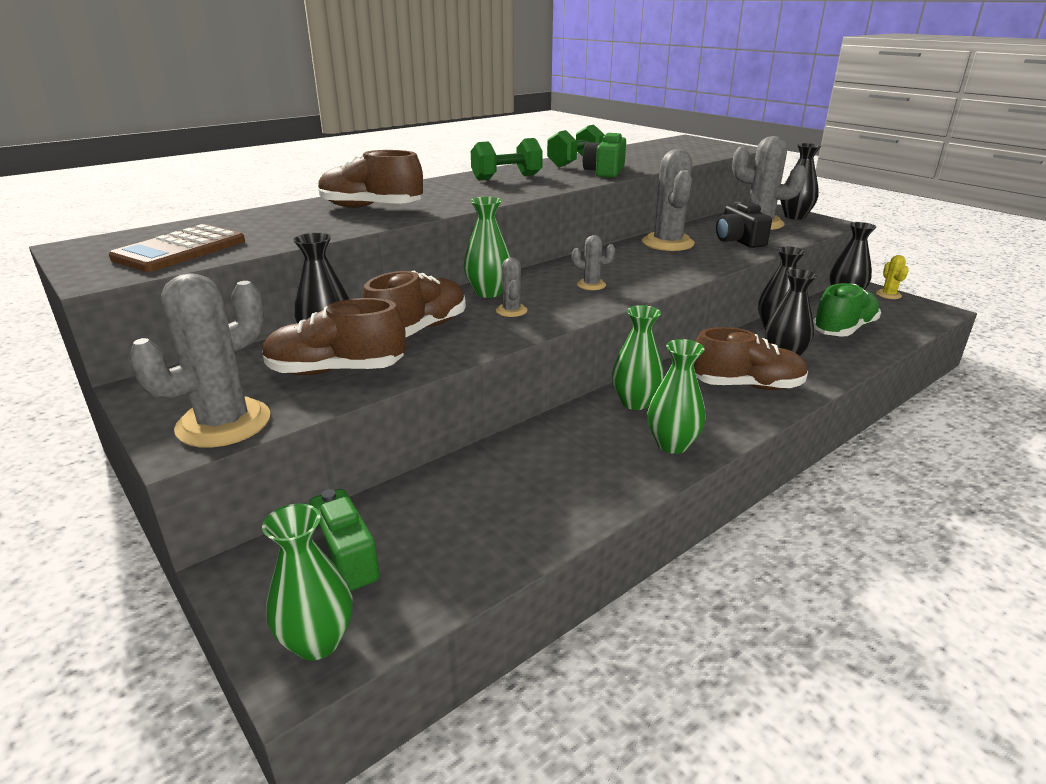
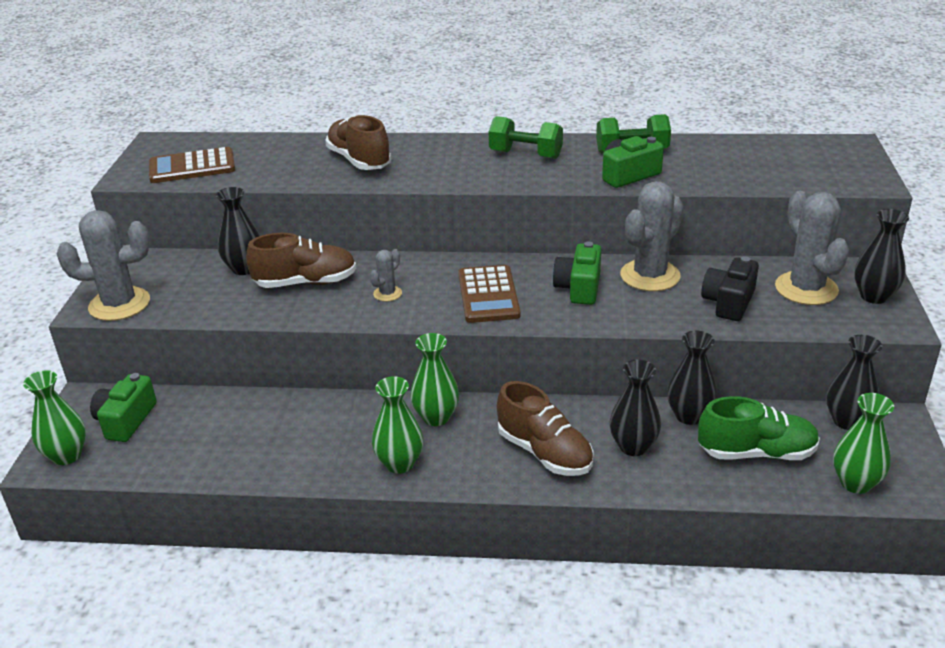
camera: 45 degrees right, 5 degrees up
(336, 371) = (215, 294): brown shoe -> none
(488, 292) = (404, 268): green vase -> green vase (855, 483)
(591, 285) = (488, 295): grey cactus -> brown calculator
(641, 261) = (579, 288): none -> green camera
(888, 295) = (910, 444): yellow cactus -> none

